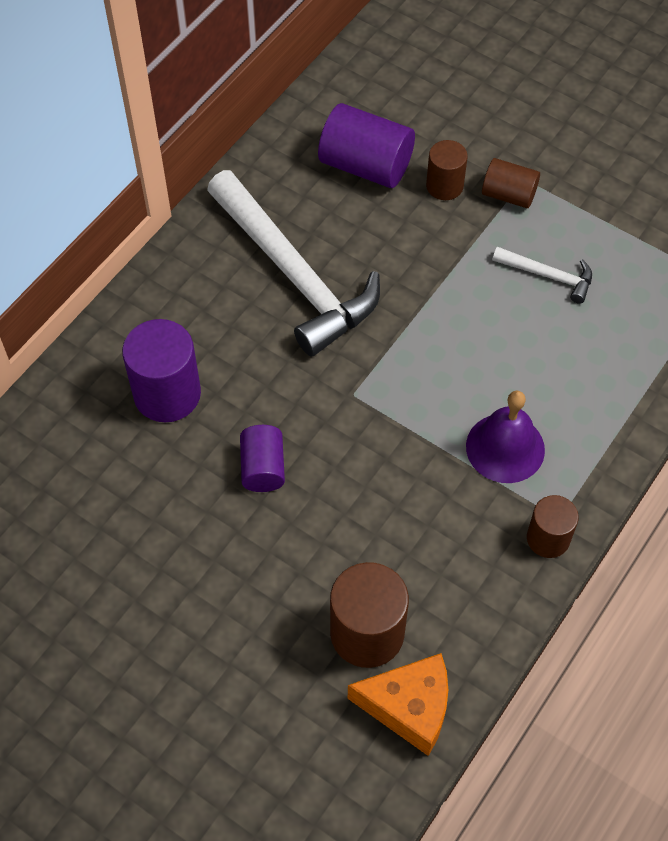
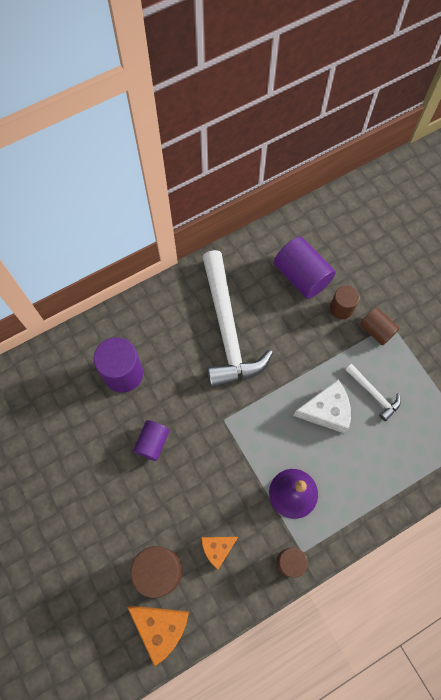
camera: 25 degrees right, 10 degrees up
(436, 566) = (217, 549): none -> orange cheese
(494, 324) = (326, 411): none -> white cheese

